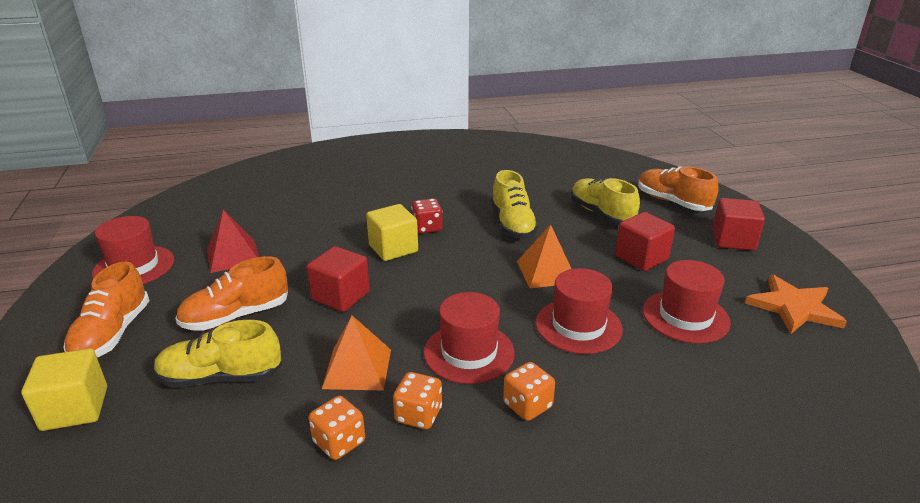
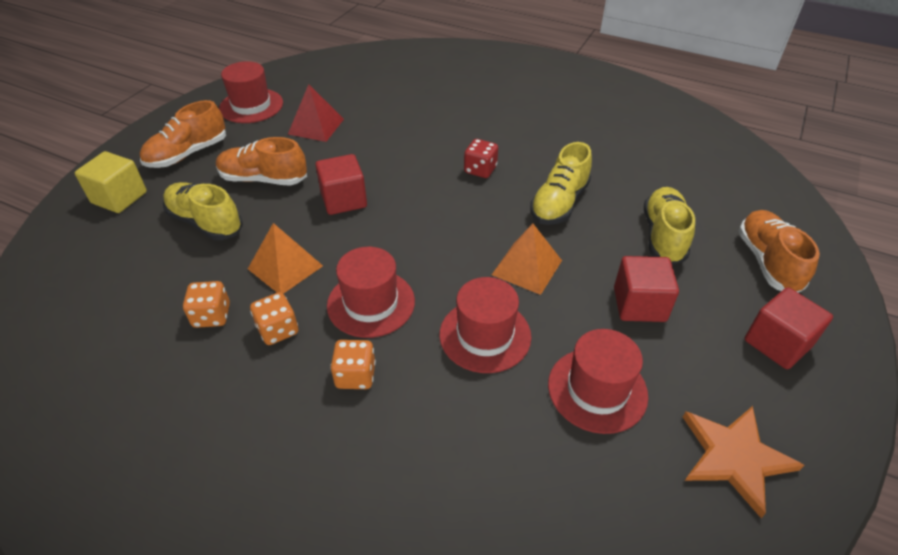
camera: 40 degrees right, 15 degrees up
(393, 248) = (430, 176): yellow cube -> none

